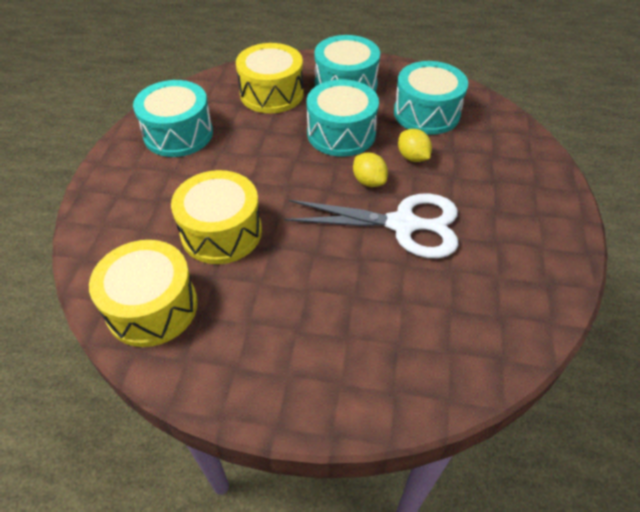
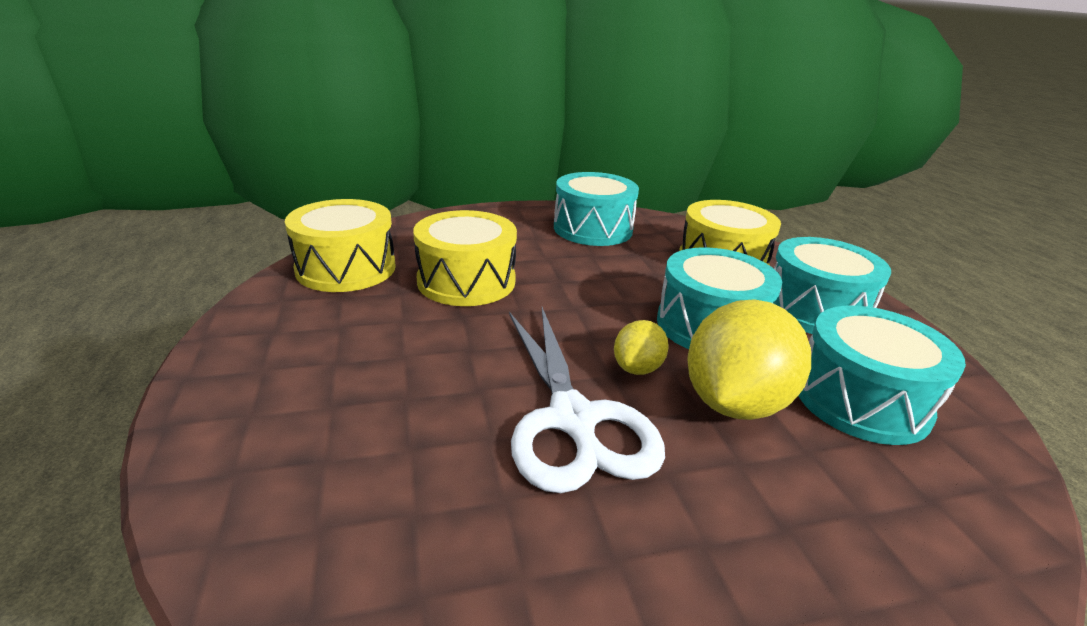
camera: 65 degrees right, 20 degrees down
(412, 157) = (734, 403): yellow lemon -> yellow lemon, size x1.98

